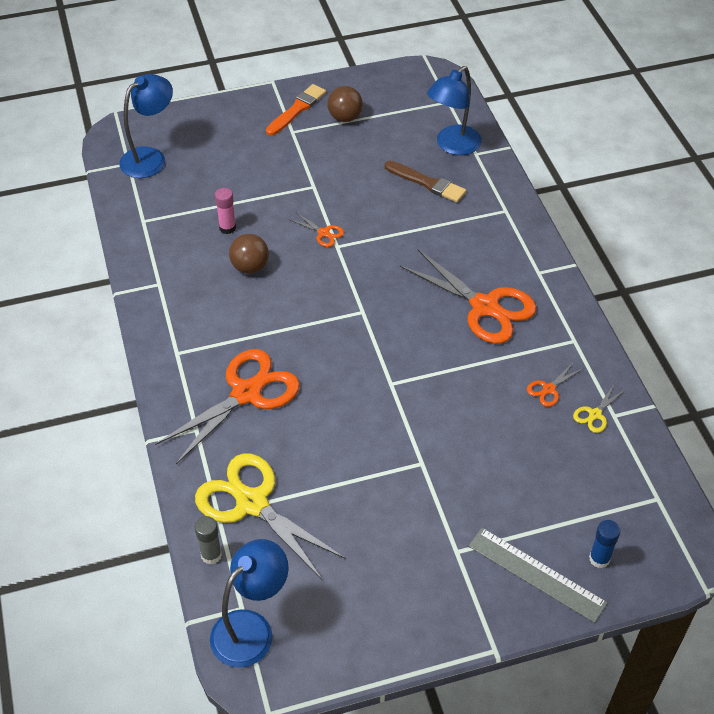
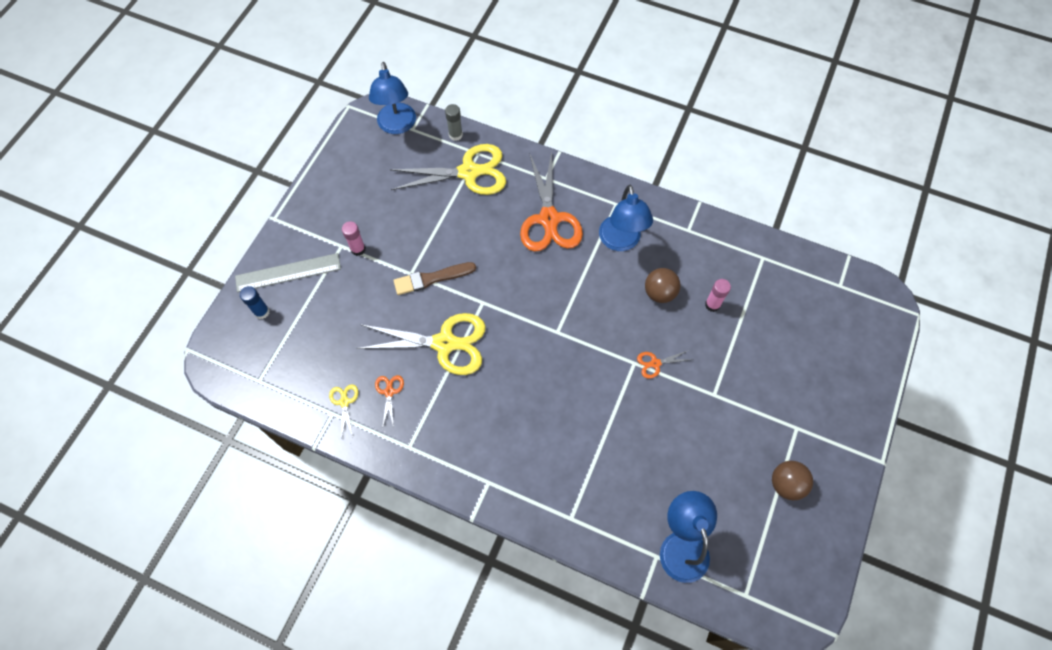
camera: 130 degrees right, 15 degrees up
(150, 158) = (836, 304): blue lamp -> blue lamp (621, 242)
(296, 110) = (825, 452): orange brush -> none
(426, 183) = (652, 483): brown brush -> brown brush (432, 278)
(444, 531) = (358, 249): none -> pink glue stick
(461, 382) = (445, 343): none -> yellow scissors
(485, 307) = (490, 414): orange scissors -> none

